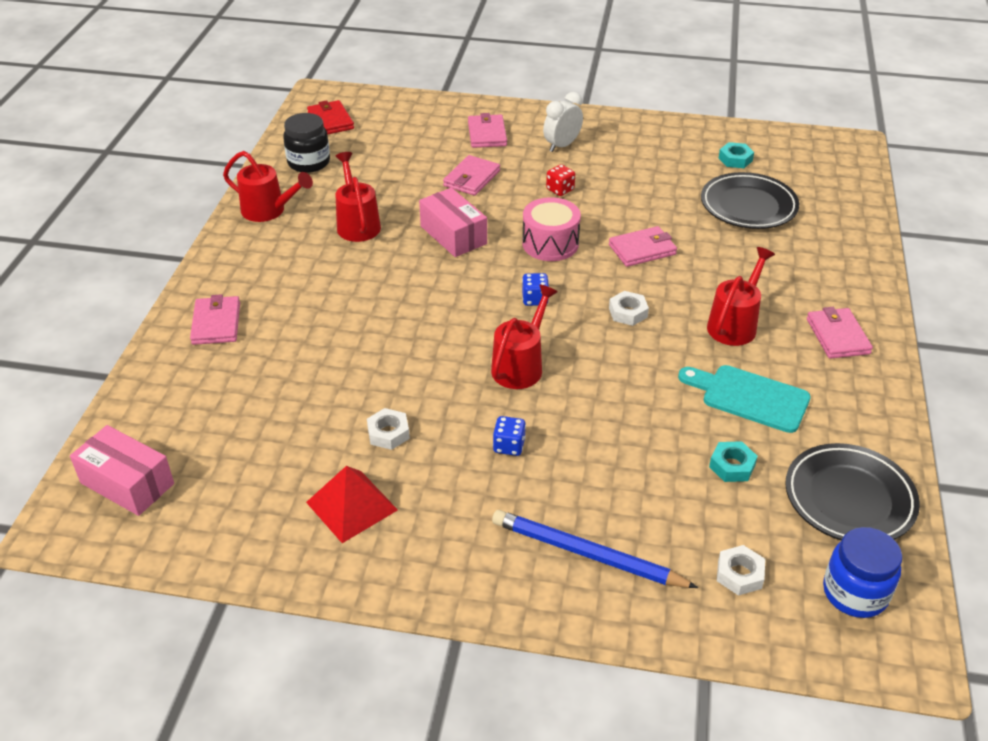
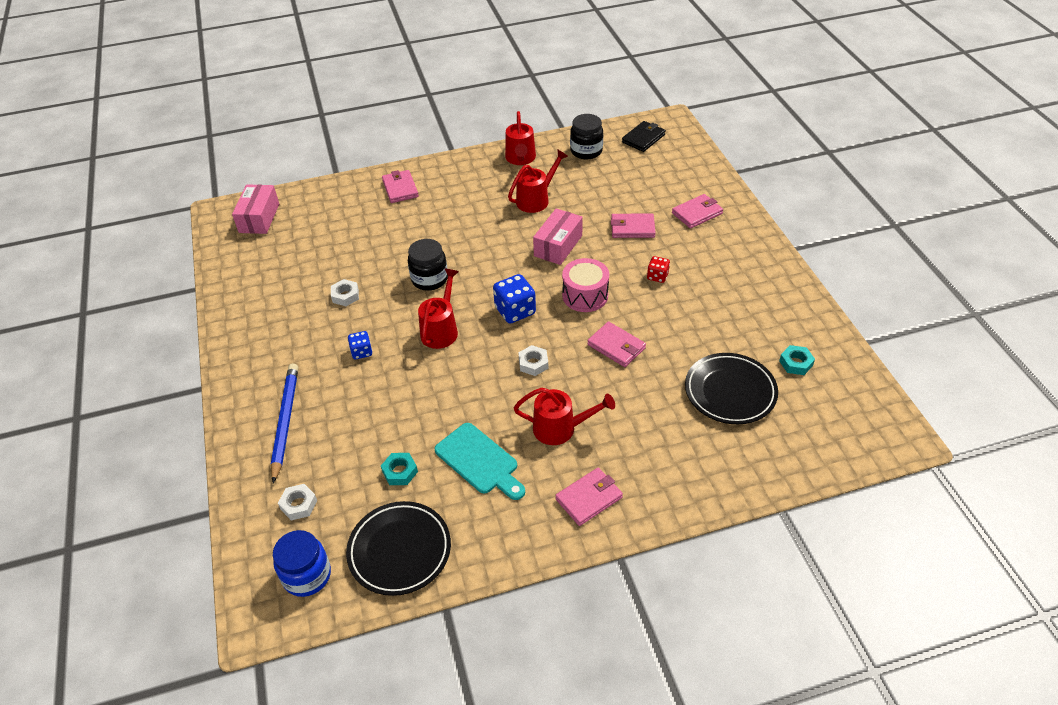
camera: 65 degrees right, 5 degrees up
(216, 323) = (400, 188): pink wallet -> pink wallet turned 75 degrees counterclockwise
(330, 121) = (643, 138): red wallet -> black wallet
(351, 506) = (280, 305): red pyramid -> none
(423, 349) = (429, 279): none -> black jar
(521, 365) = (441, 329): red watering can -> red watering can turned 75 degrees counterclockwise
(535, 299) = (515, 311): blue dice -> blue dice, size x1.72
(562, 145) = (718, 256): white clock -> none
(749, 397) = (479, 461): turquoise cutting board -> turquoise cutting board turned 135 degrees clockwise

